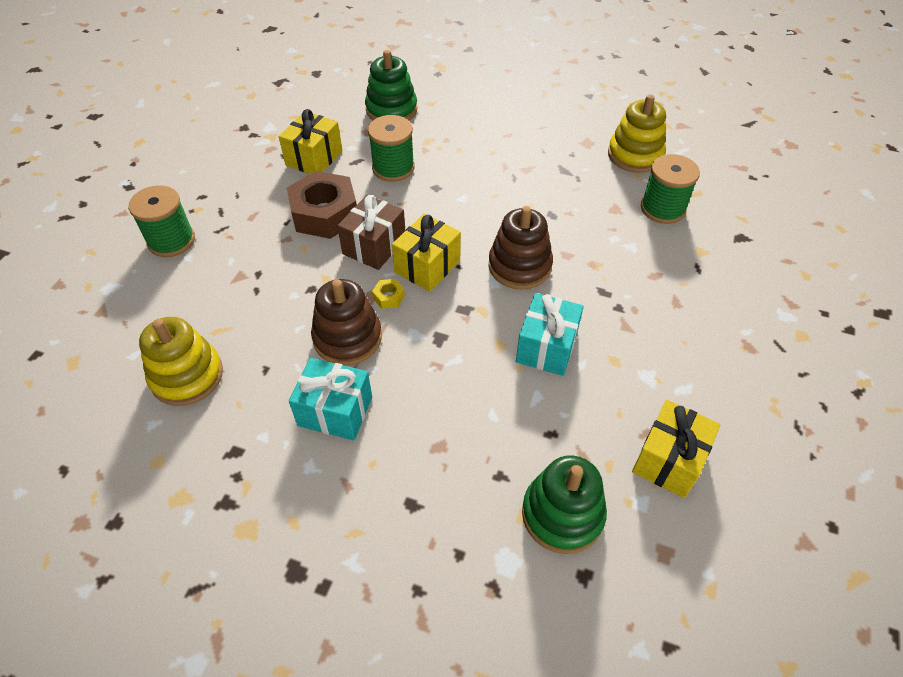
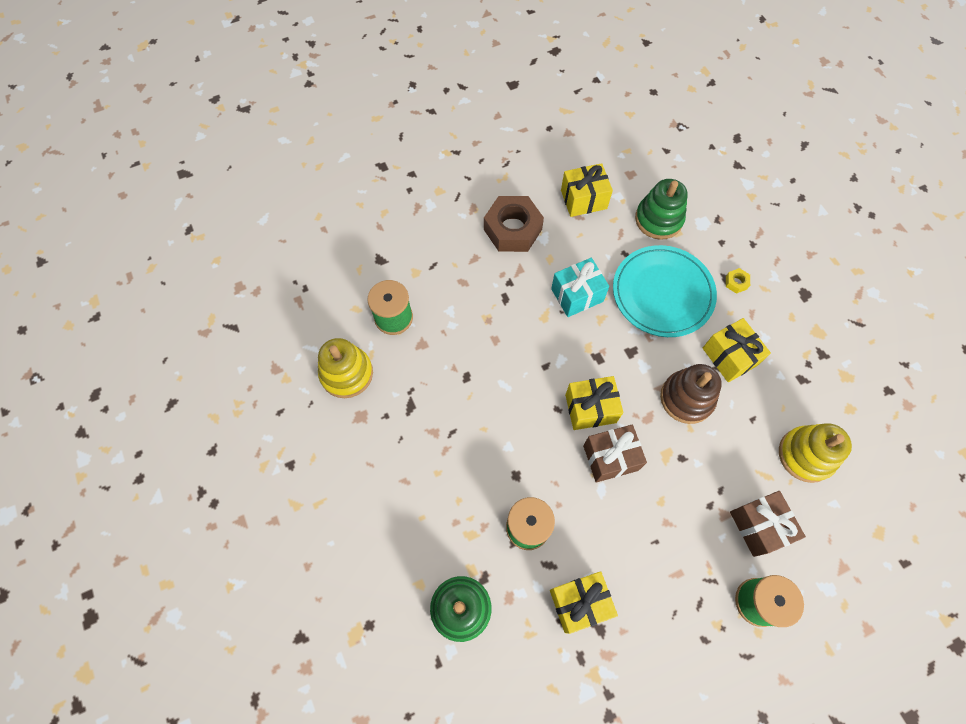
camera: 135 degrees left, 15 degrees up
(202, 288) = (758, 526): none -> brown gift
(325, 213) = (620, 524): brown nut -> brown nut (512, 229)
(335, 411) = (729, 357): turquoise gift -> yellow gift
(388, 297) = (636, 406): yellow nut -> yellow nut (736, 282)
(466, 421) = (662, 293): none -> turquoise plate
(519, 266) = (533, 357): brown stacking toy -> none

